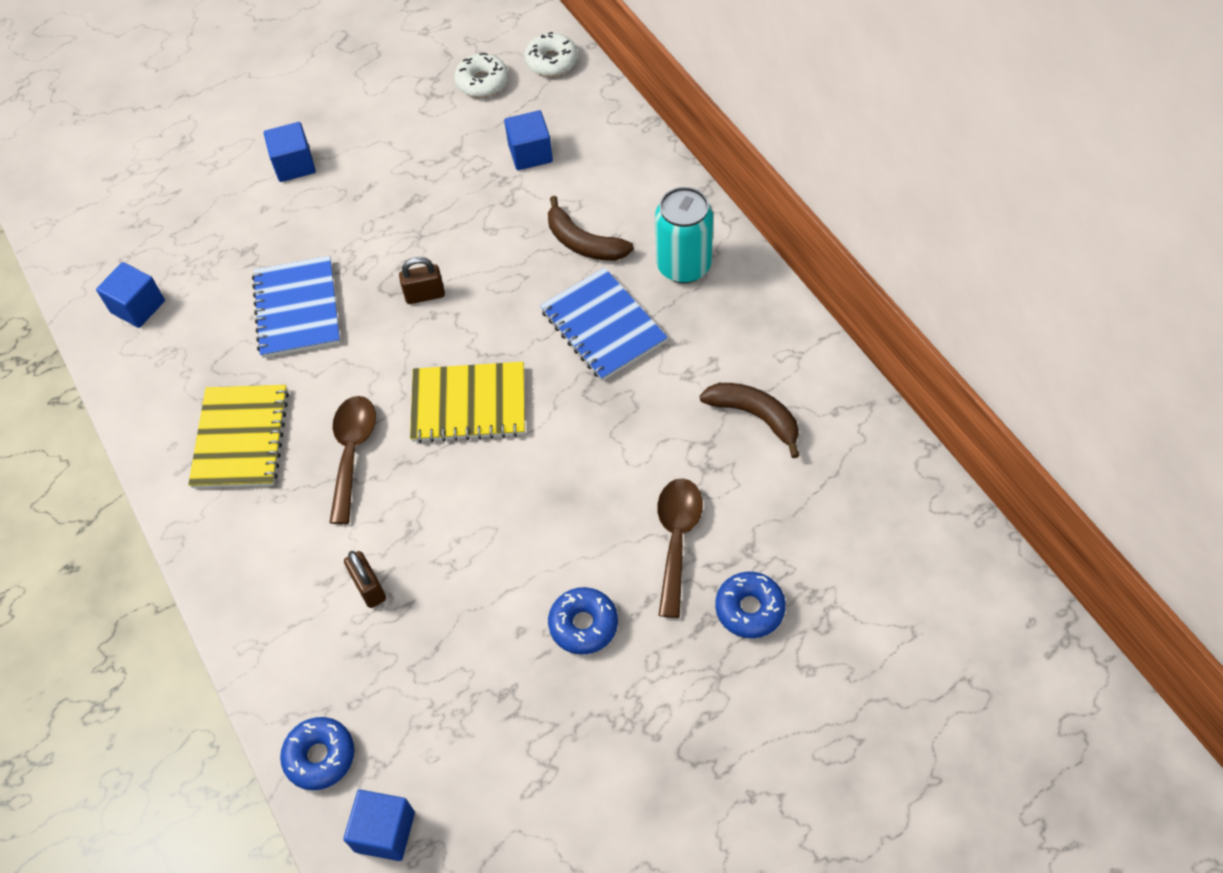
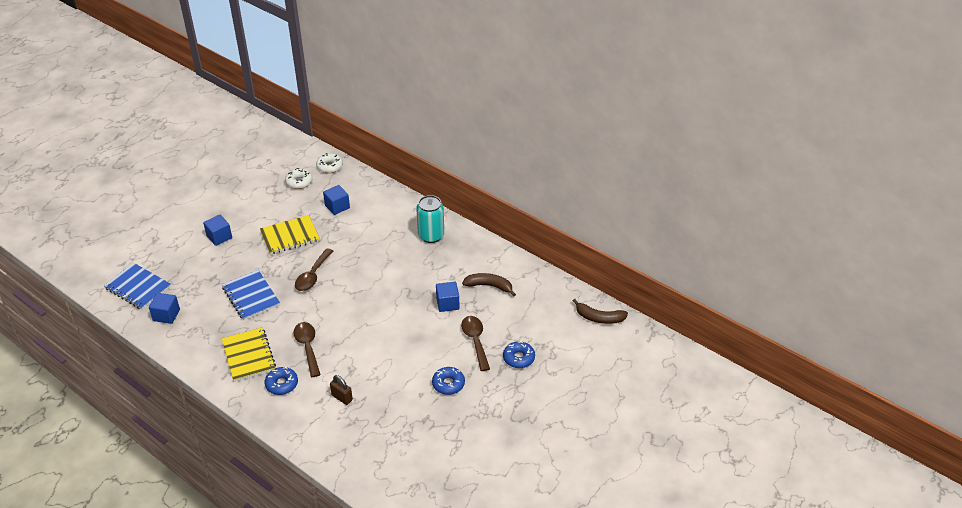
camera: 25 degrees left, 15 degrees down
(320, 756) = (350, 468): blue donut -> blue donut (282, 384)
(384, 832) = (394, 486): blue cube -> blue cube (447, 303)
(425, 295) = (313, 276): brown padlock -> brown spoon
(469, 404) = (355, 314): yellow notebook -> yellow notebook (290, 236)
(583, 243) = (380, 237): brown banana -> brown banana (599, 318)
(603, 326) = (404, 268): blue notebook -> blue notebook (138, 287)

